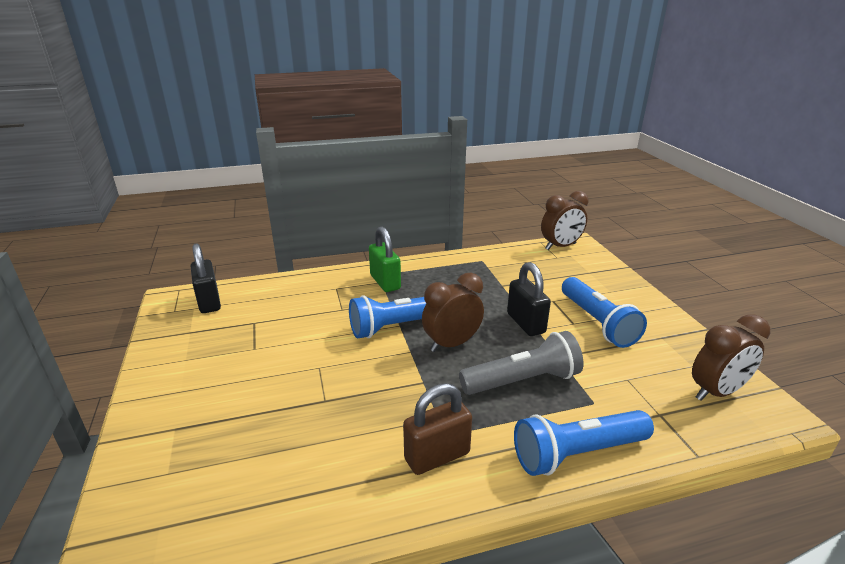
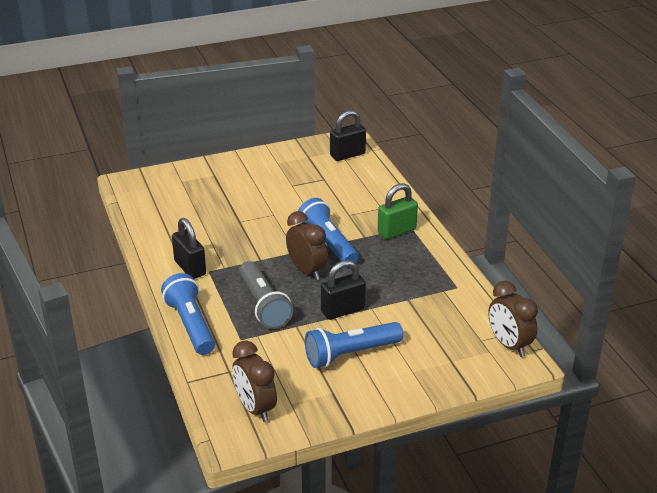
camera: 85 degrees right, 5 degrees up
(437, 456) = (190, 268): brown padlock -> black padlock

